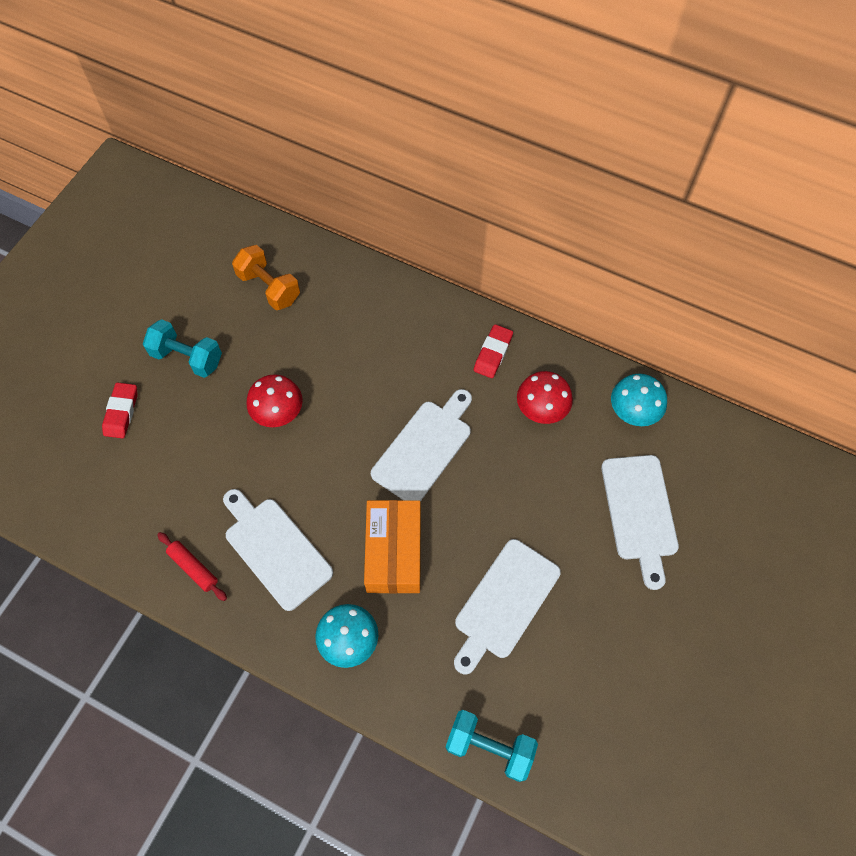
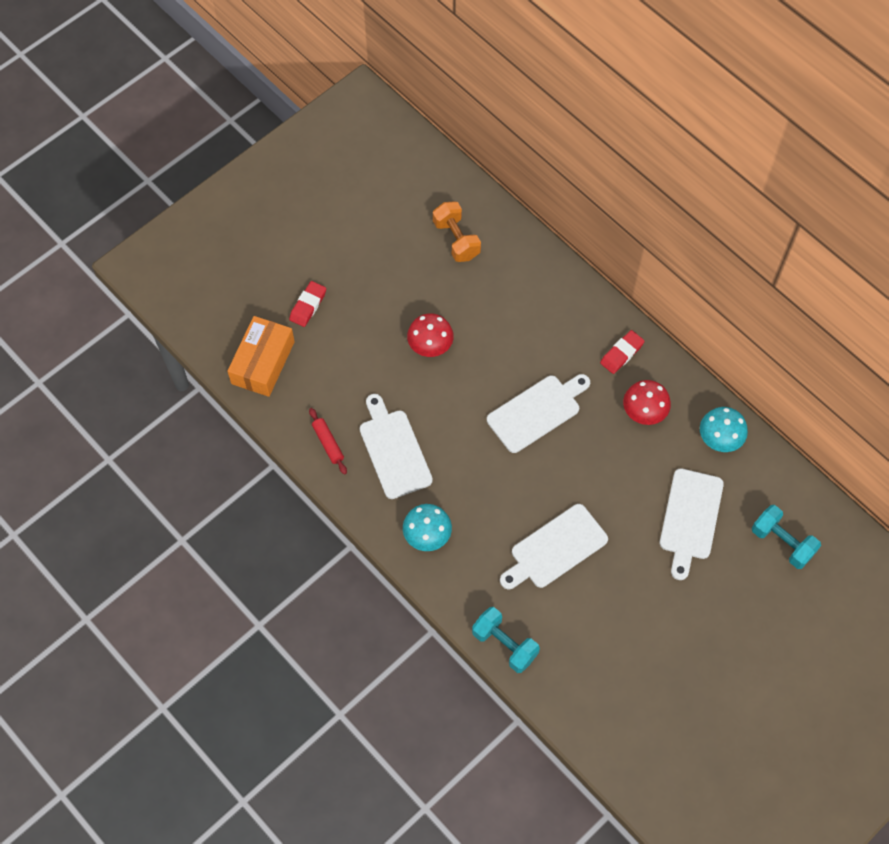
camera: 20 degrees right, 0 degrees up
(187, 358) = (372, 278): turquoise dumbbell -> turquoise dumbbell (782, 542)
(394, 552) = (484, 482): orange box -> orange box (263, 362)

